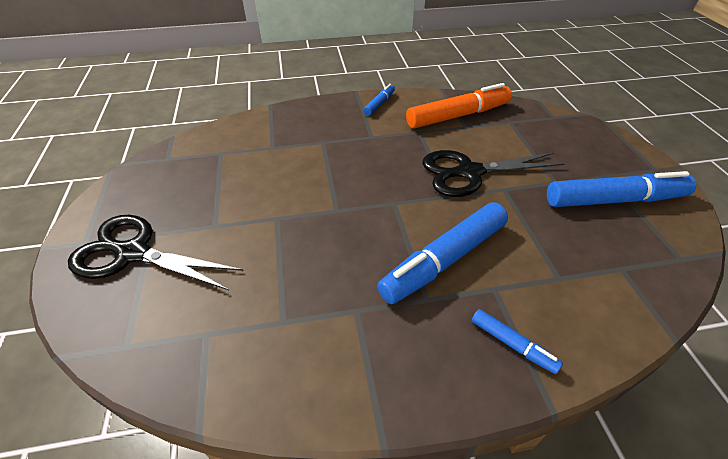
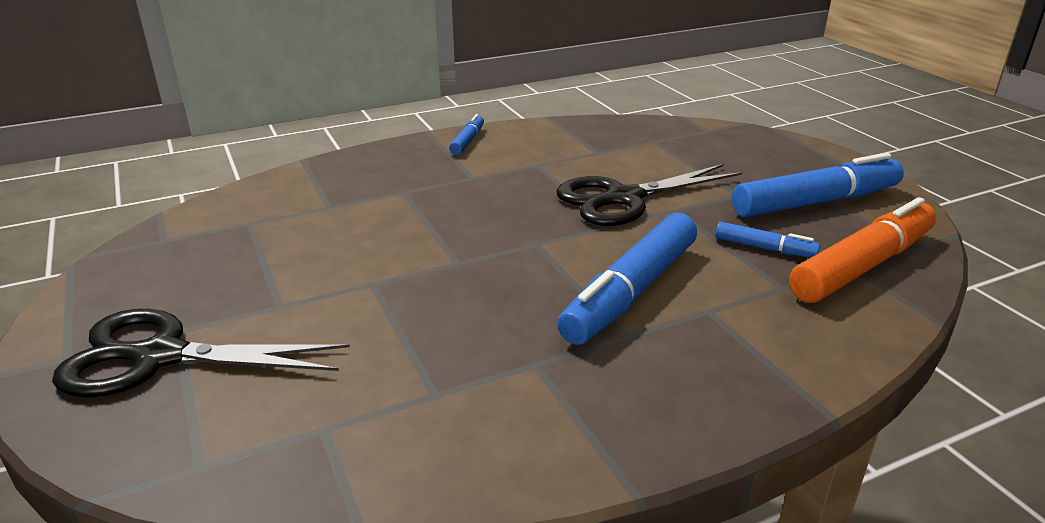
camera: 15 degrees left, 15 degrees down
(458, 115) = (583, 142): orange marker -> orange marker (862, 266)
(512, 344) = (755, 361): blue marker -> blue marker (764, 248)

